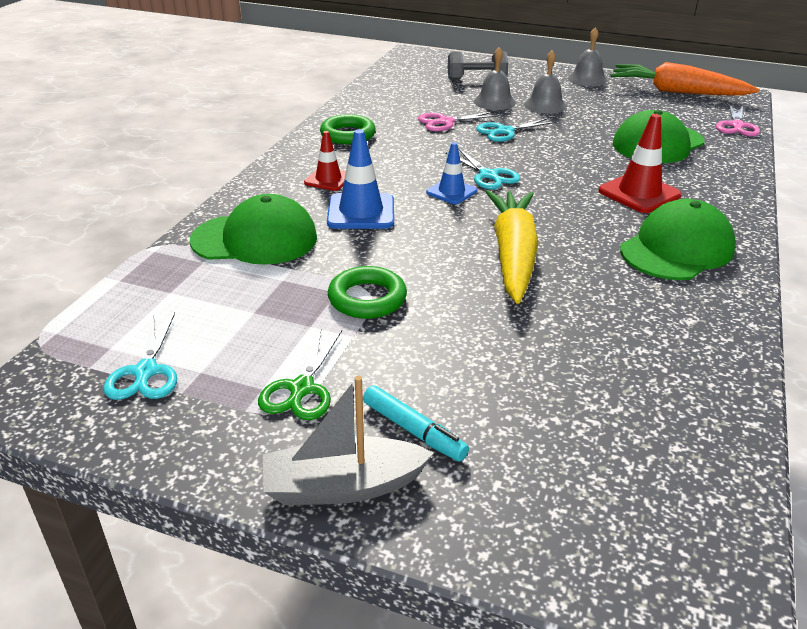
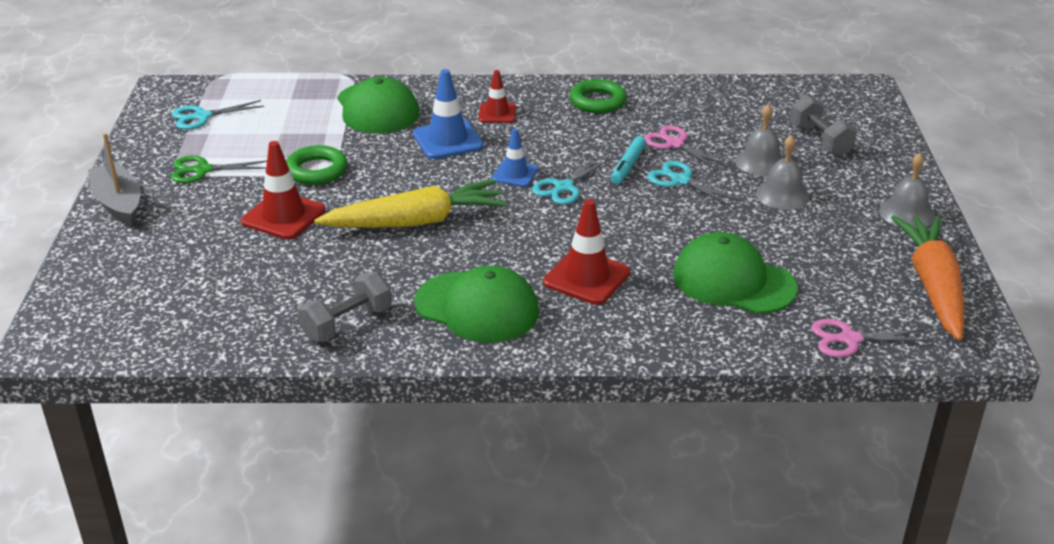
camera: 70 degrees right, 0 degrees up
(413, 431) = (173, 217): turquoise marker -> turquoise marker (628, 166)
(459, 336) = (283, 216): none -> red traffic cone
(695, 325) = (347, 324): none -> grey dumbbell

